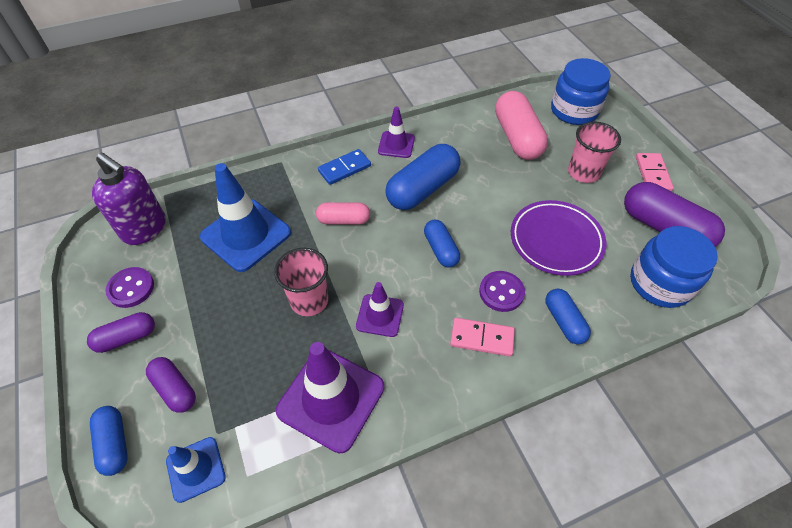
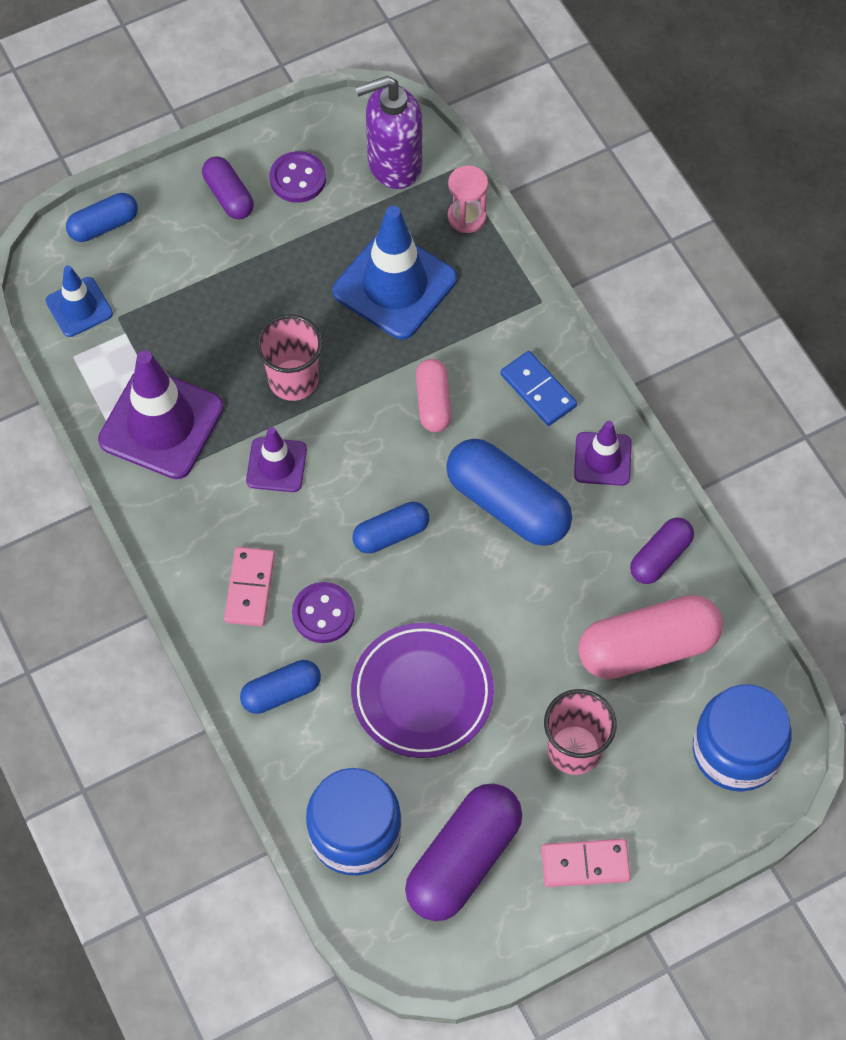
camera: 85 degrees right, 10 degrees up
(145, 229) = (394, 164): purple soap dispenser -> purple soap dispenser turned 45 degrees clockwise
(175, 389) = (167, 263): purple capsule -> purple capsule (660, 557)
(205, 193) = (466, 217): none -> pink hourglass

